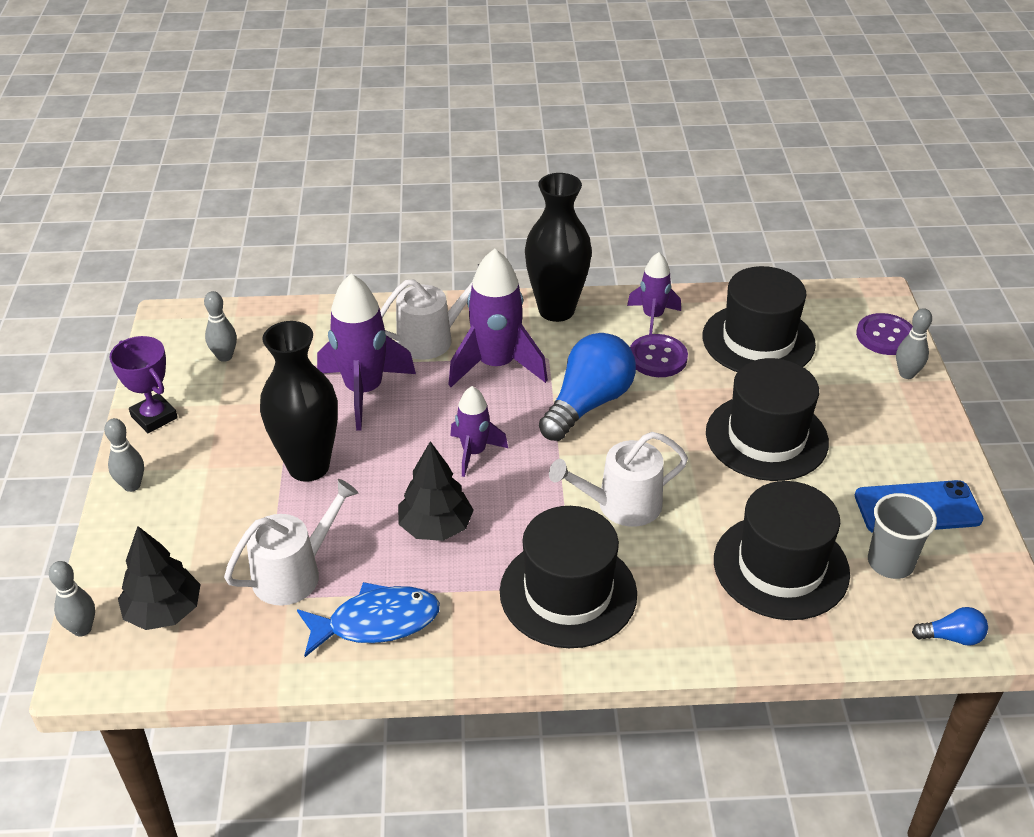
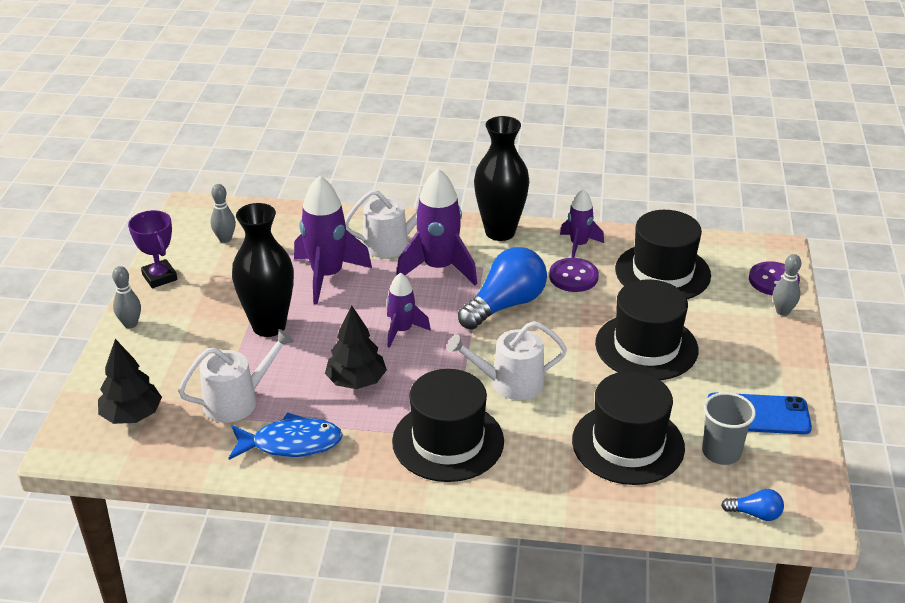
camera: 10 degrees right, 5 degrees down
(82, 629) = (68, 419): grey bowling pin -> none

